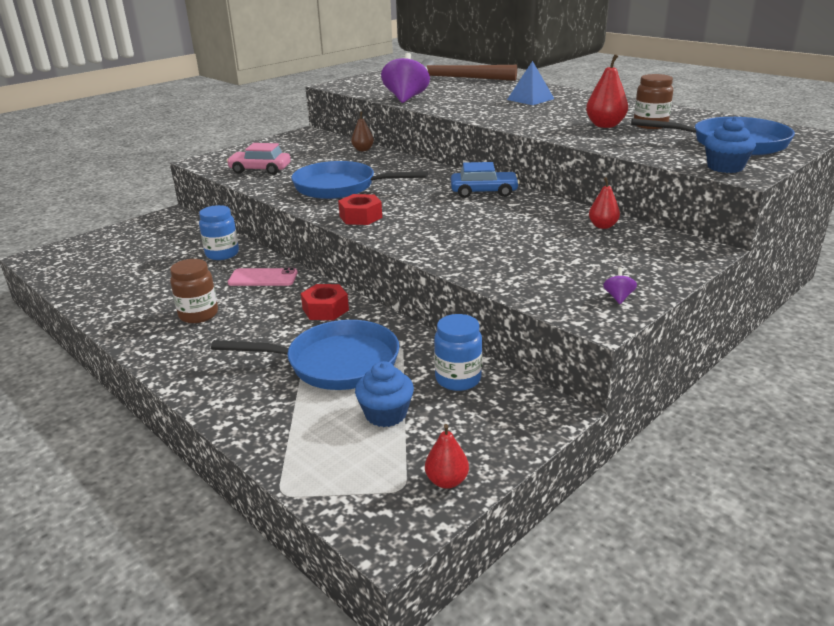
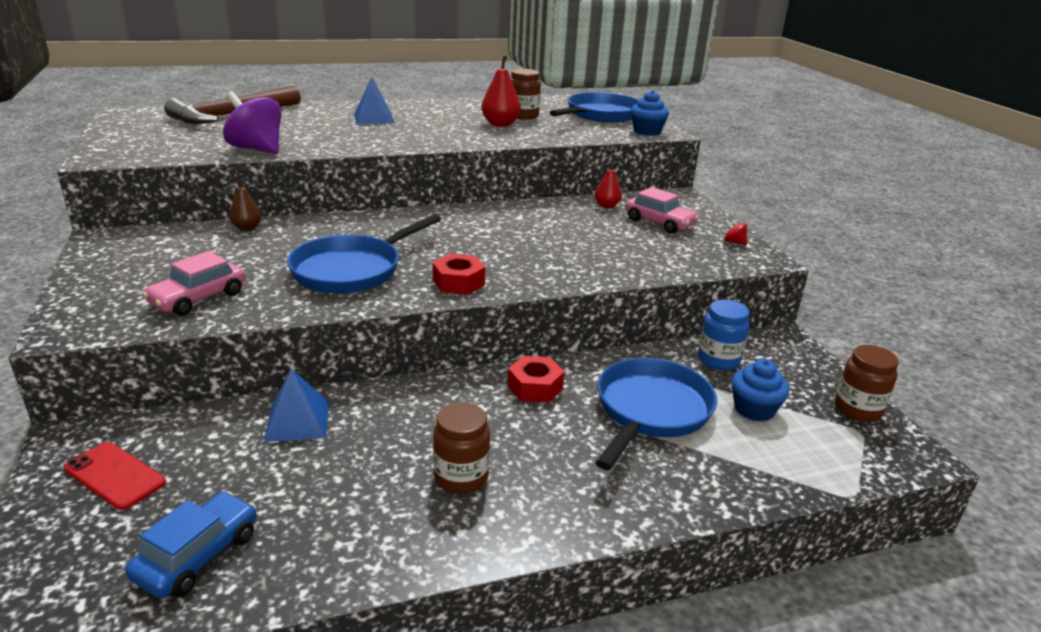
camera: 65 degrees left, 0 degrees up
(147, 234) = (115, 475): none -> red phone
(222, 254) = (298, 421): blue jar -> blue pyramid
(263, 278) = (411, 407): pink phone -> none
(446, 481) = (857, 410): red pear -> brown jar
(484, 192) = (474, 217): blue car -> blue car (198, 555)
(604, 254) = (659, 223): none -> pink car
(618, 297) = (734, 242): purple spinning top -> red spinning top

